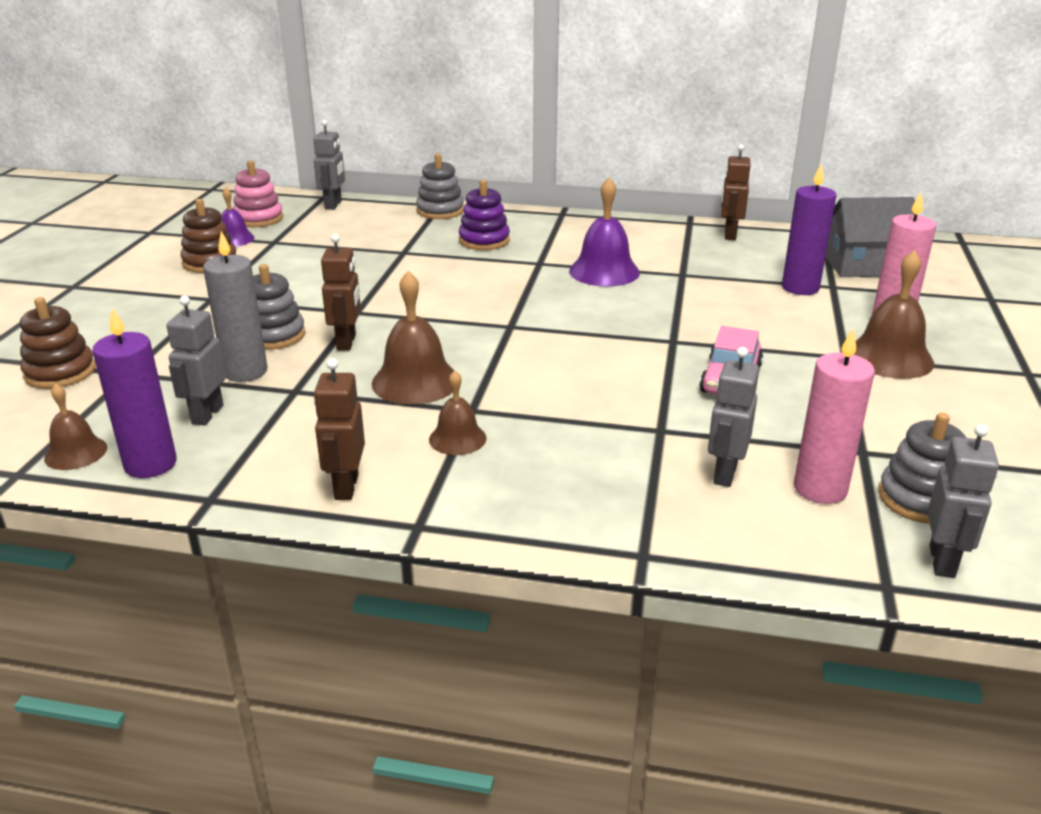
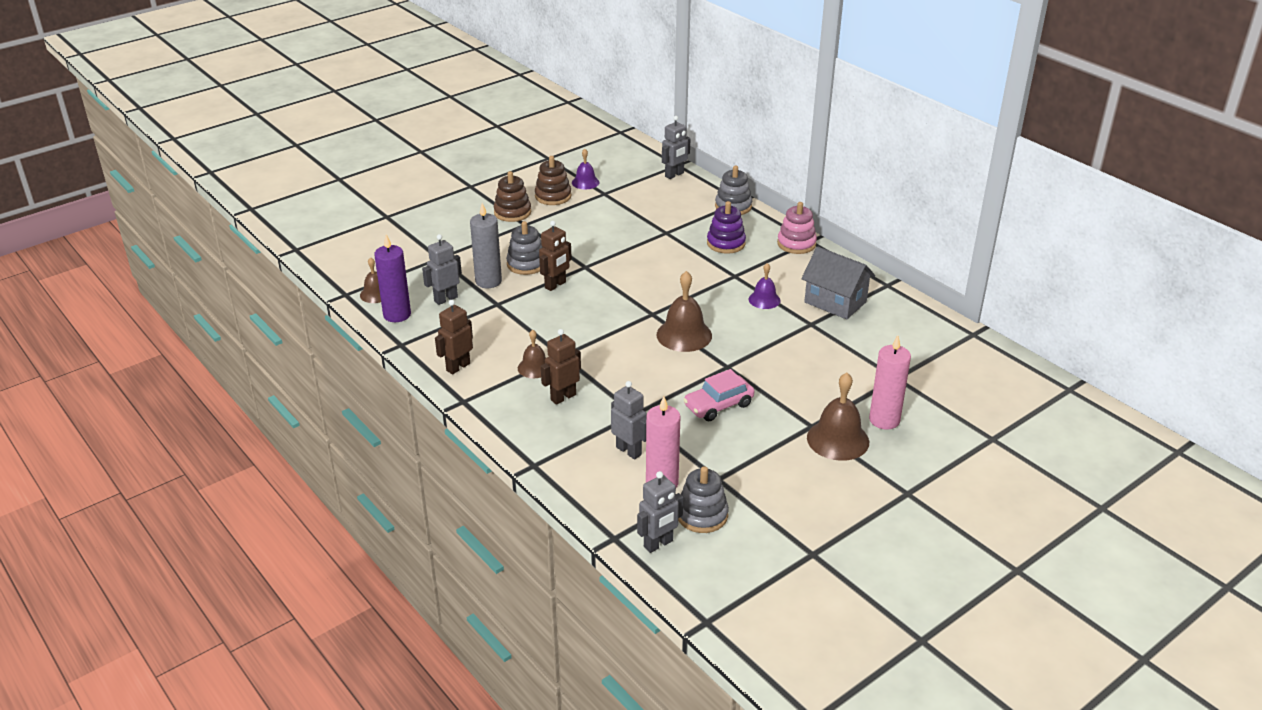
camera: 40 degrees right, 5 degrees up
(60, 372) = (412, 244): brown stacking toy -> brown stacking toy (512, 212)
(259, 219) = (617, 170): pink stacking toy -> pink stacking toy (796, 244)
(415, 381) = (557, 325): brown bell -> brown bell (684, 335)
(604, 271) = (764, 300): purple bell -> purple bell, size x0.60
(724, 473) = (629, 451): grey robot -> grey robot turned 75 degrees clockwise
(729, 235) = (897, 307): brown robot -> brown robot (563, 397)
(800, 288) = (871, 368): purple candle -> none
(863, 266) = (948, 373): grey house -> grey house (835, 302)

